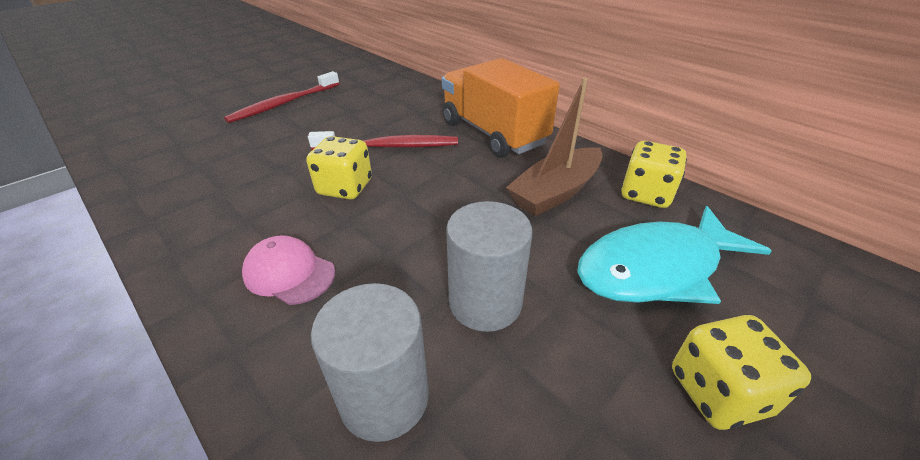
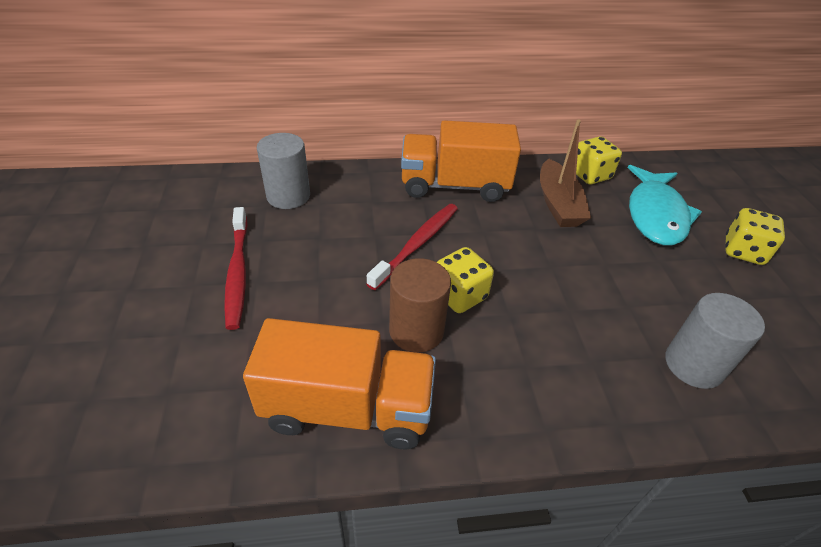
camera: 55 degrees left, 5 degrees up
(176, 188) = (348, 408): none -> orange truck
(282, 184) = (416, 330): none -> brown cylinder
(289, 273) = (552, 368): pink cap -> none
(485, 302) = (643, 290): grey cylinder -> grey cylinder (288, 196)

